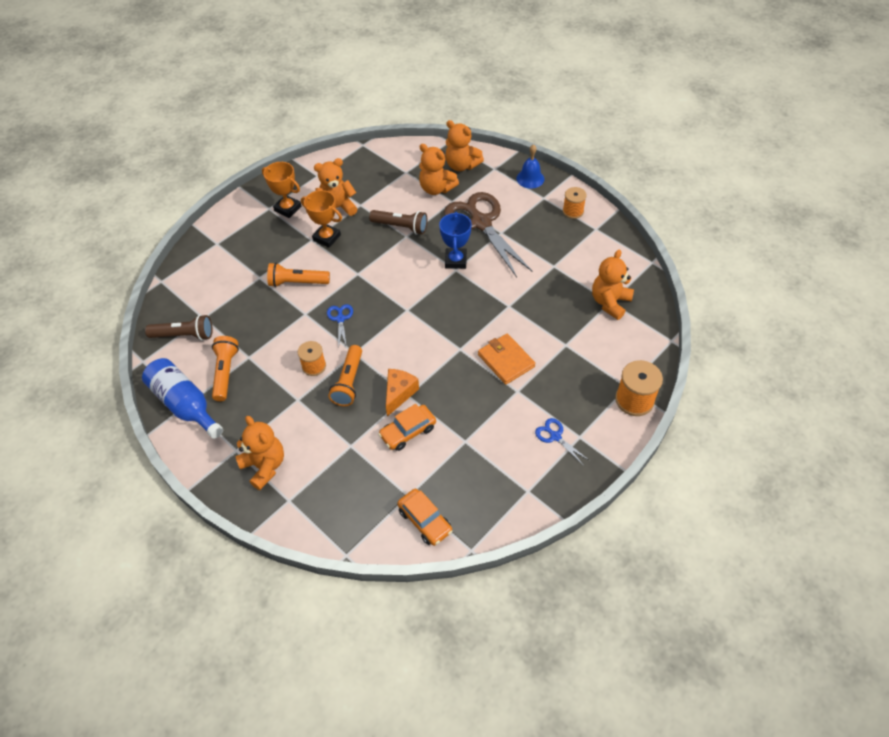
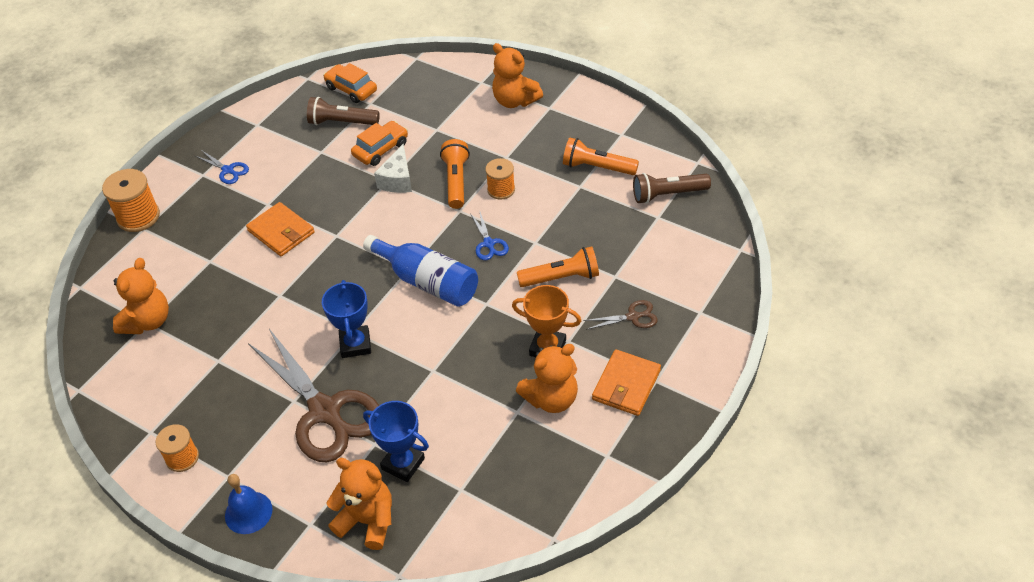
camera: 170 degrees right, 5 degrees down
(185, 404) = (623, 133): blue bottle -> blue bottle (427, 282)
(225, 372) = (597, 167): orange flashlight -> orange flashlight turned 120 degrees clockwise
(261, 247) = (633, 317): none -> brown scissors
(287, 208) = (626, 385): orange trophy -> orange wallet
(399, 393) = (398, 180): orange cheese -> white cheese
(401, 227) = (444, 383): brown flashlight -> brown flashlight (342, 122)
(436, 188) = (403, 463): orange teddy bear -> blue trophy

